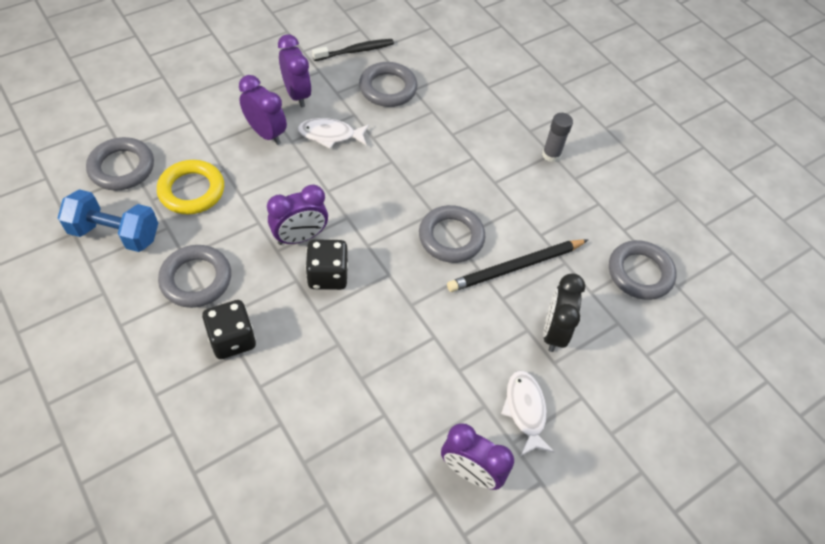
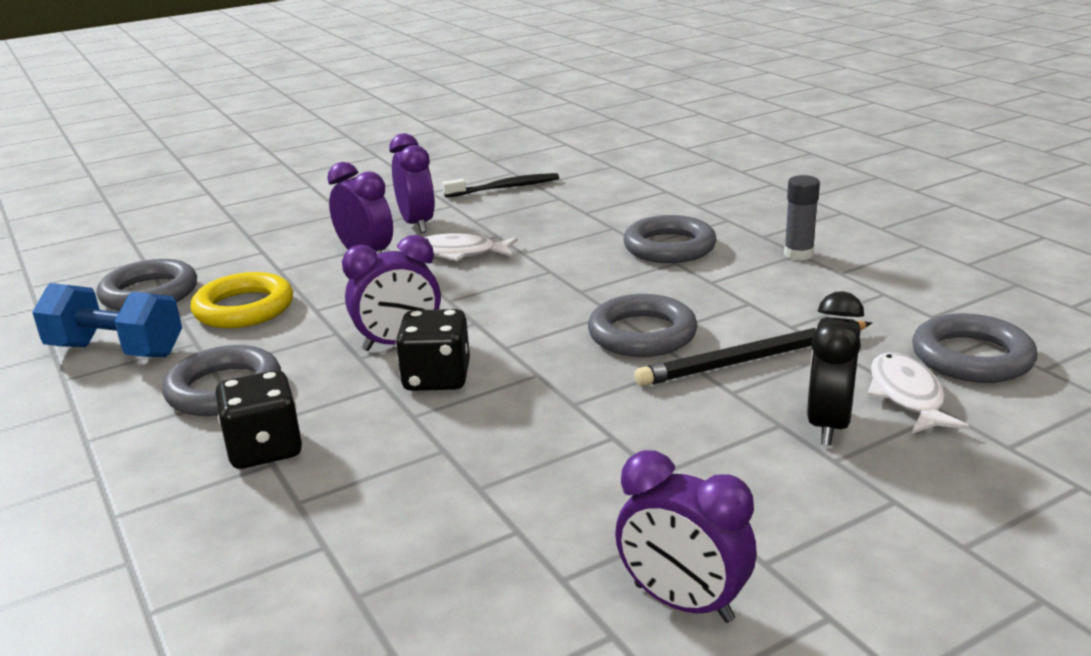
camera: 10 degrees right, 30 degrees down
(388, 88) = (548, 213): grey ring -> grey ring (669, 247)
(525, 410) = (786, 519): white fish -> white fish (907, 396)

